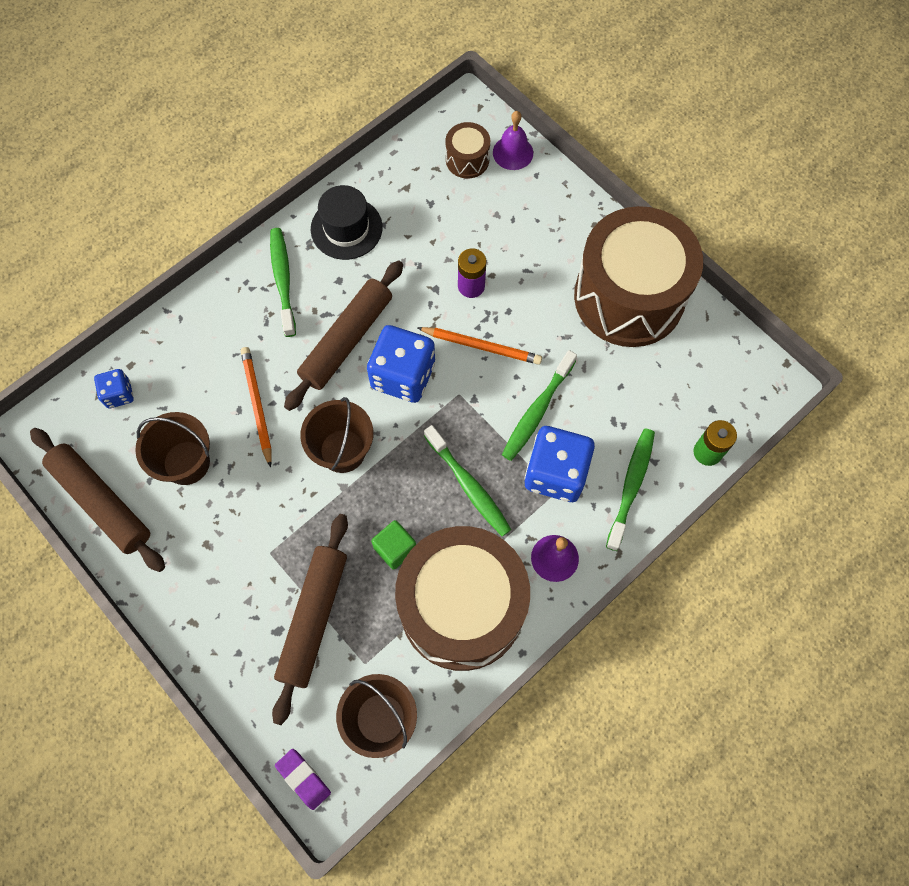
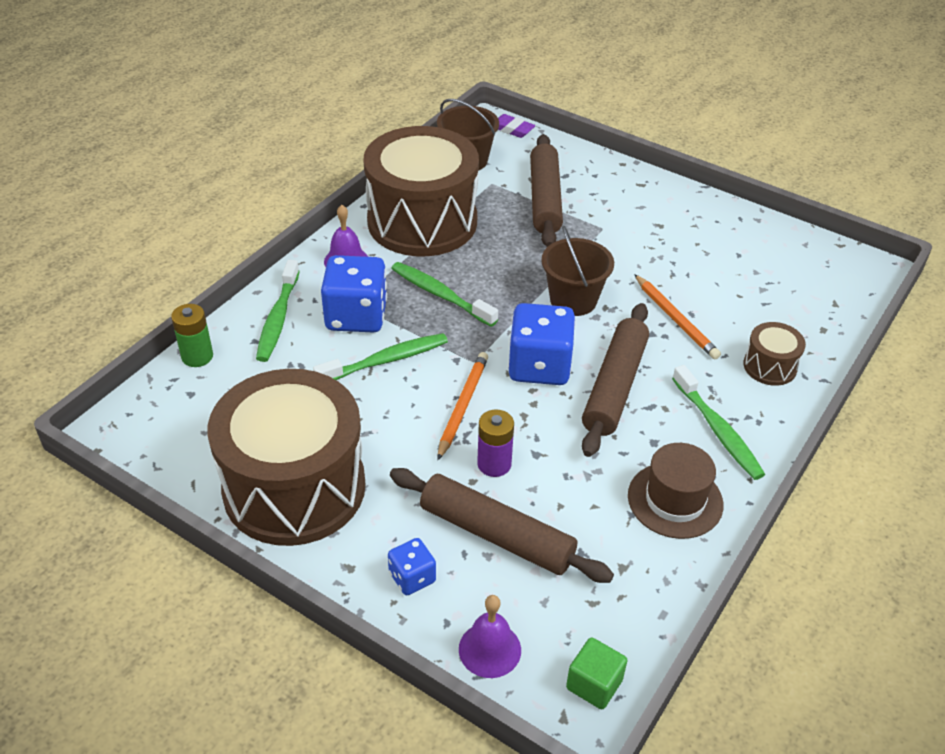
camera: 165 degrees right, 25 degrees down
(101, 502) = (768, 235): brown rolling pin -> brown rolling pin (496, 534)
(119, 394) = (815, 306): blue dice -> blue dice (412, 577)
(186, 462) = (714, 270): brown bucket -> none
(346, 228) = (675, 500): black hat -> brown hat
(395, 548) = (494, 246): green cube -> green cube (594, 684)
(467, 160) = (553, 624): brown drum -> brown drum (770, 366)
(481, 346) = (462, 406): orange pencil -> orange pencil turned 105 degrees clockwise
(537, 411) = (386, 360): green toothbrush -> green toothbrush turned 45 degrees clockwise

